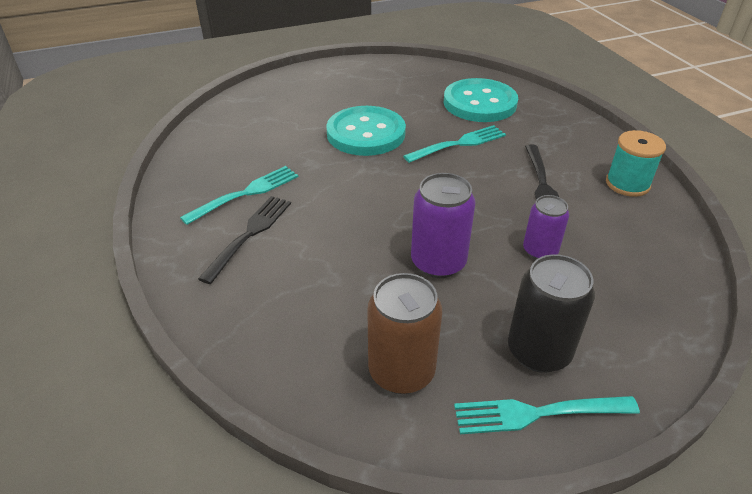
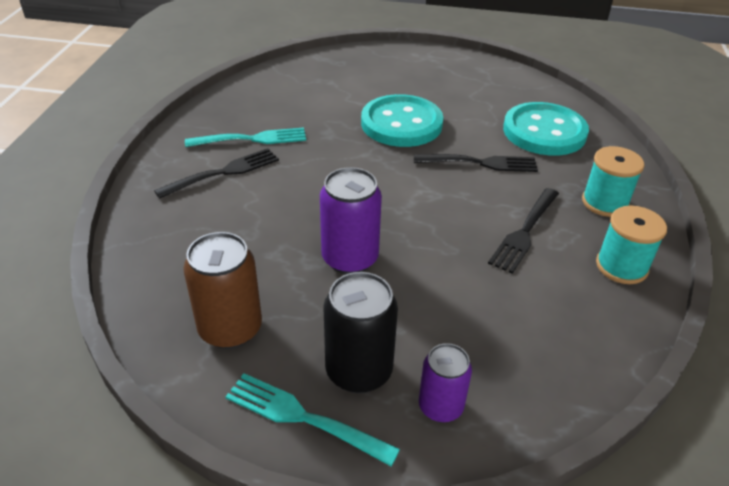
camera: 30 degrees right, 0 degrees up
(458, 144) = (479, 163): turquoise fork -> black fork
(540, 251) = (455, 289): purple can -> purple can (440, 406)
(572, 141) = (605, 202): none -> turquoise spool

